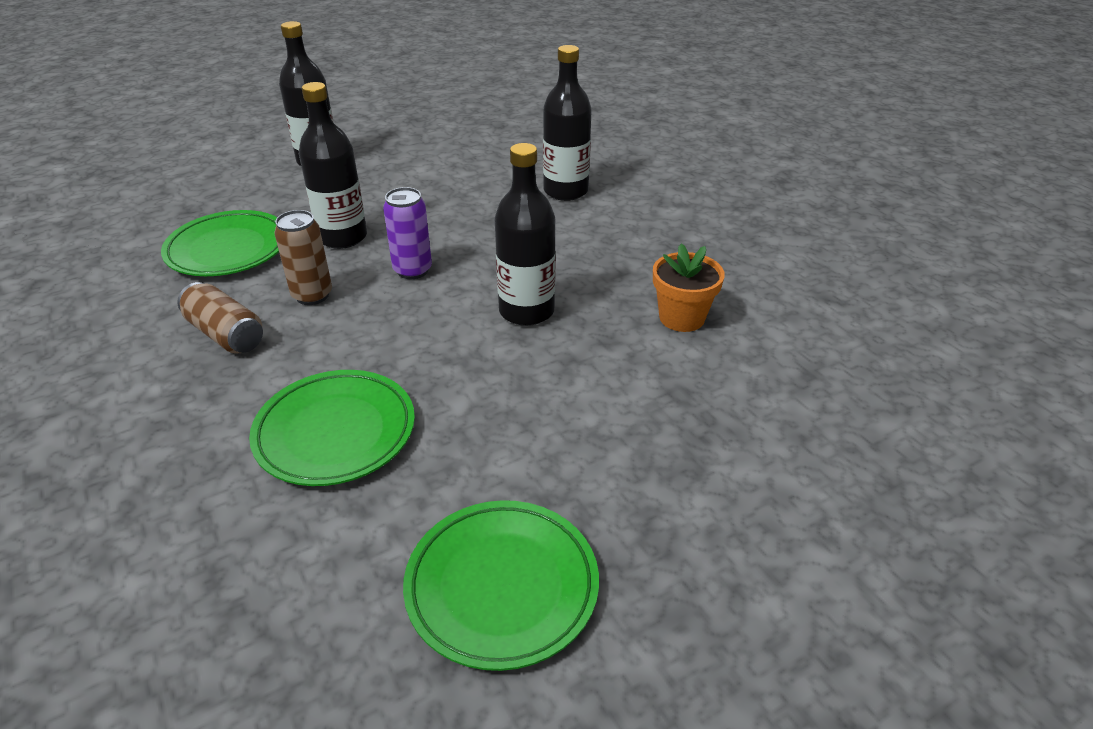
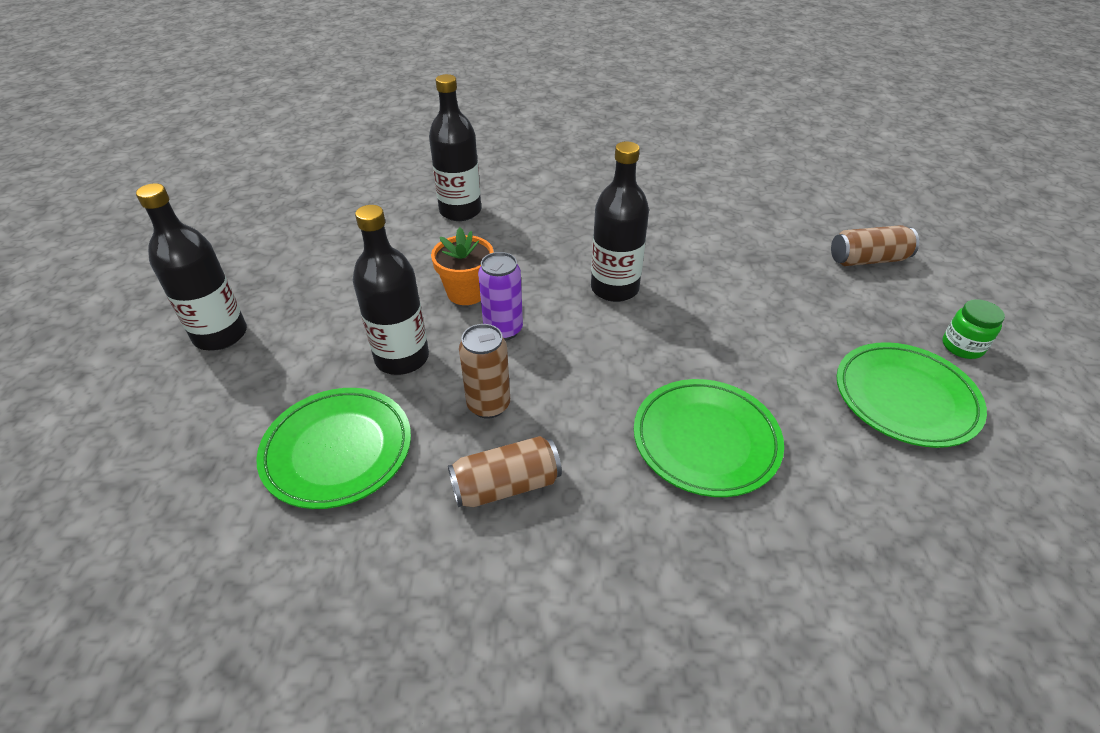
camera: 60 degrees left, 5 degrees up
(661, 638) = (962, 346): none -> green jar
(681, 318) = (675, 225): orange flower pot -> orange flower pot (467, 292)
(784, 499) = (867, 260): none -> brown can

